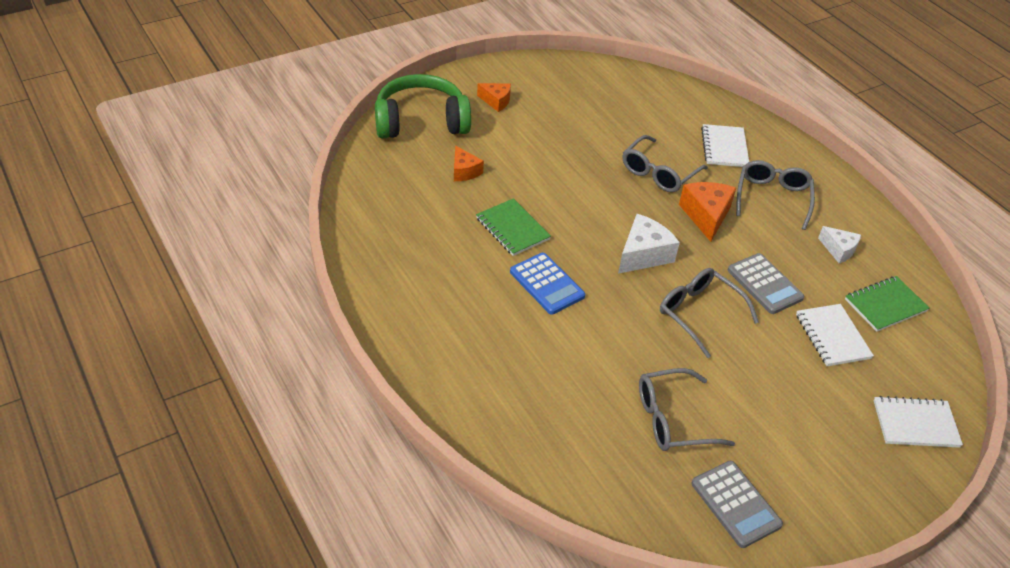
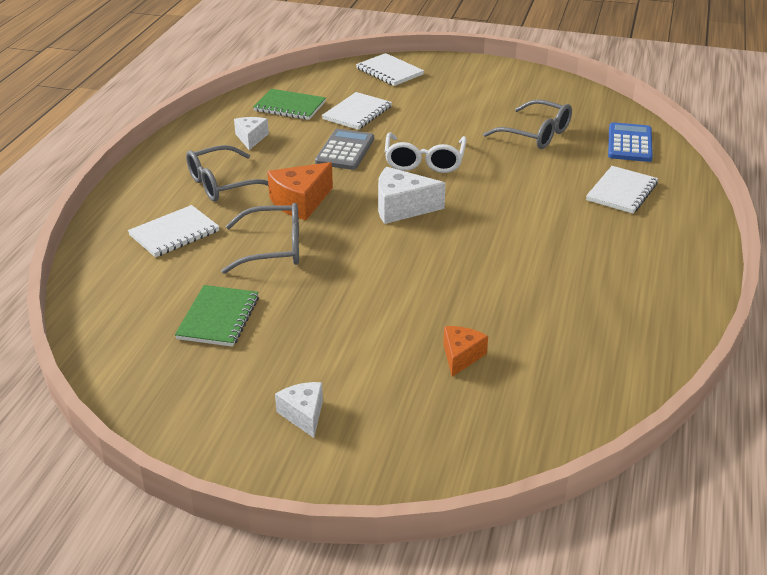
camera: 130 degrees left, 10 degrees down
(421, 121) = (433, 446): green headphones -> none
(496, 101) = (303, 415): orange cheese -> white cheese
(512, 229) = (486, 281): green notebook -> green notebook (218, 318)
(522, 386) = (622, 192): none -> white notebook
(546, 284) = (515, 231): blue calculator -> blue calculator (630, 143)
(699, 313) = (424, 161): grey glasses -> white glasses
(735, 504) = (554, 97): grey calculator -> none

